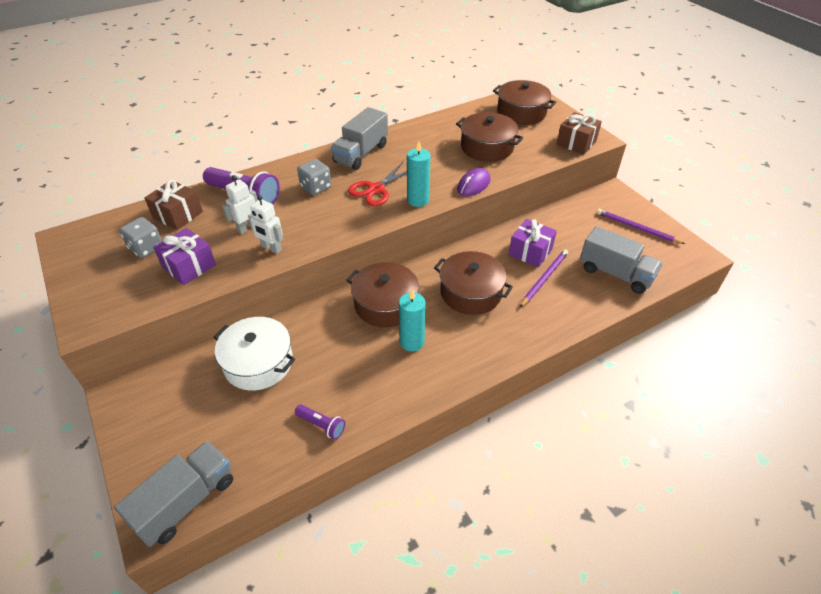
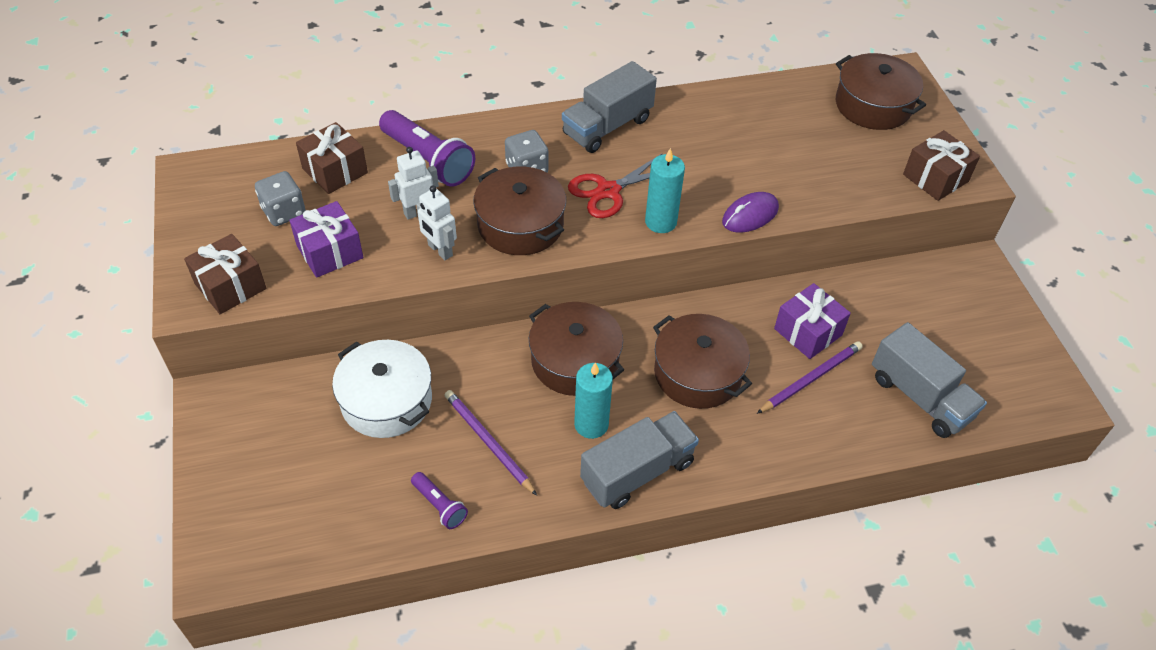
camera: 15 degrees right, 5 degrees up
(117, 305) = (230, 286): none -> brown gift
(186, 502) = (256, 554): grey truck -> grey truck (637, 472)
(487, 147) = (795, 156): brown pot -> brown pot (520, 225)
(636, 228) = (986, 333): purple pencil -> purple pencil (488, 442)

